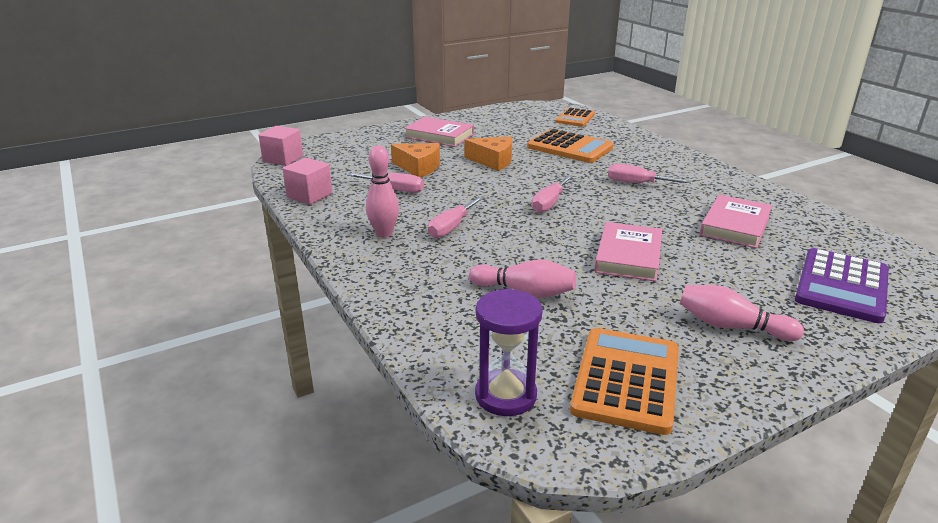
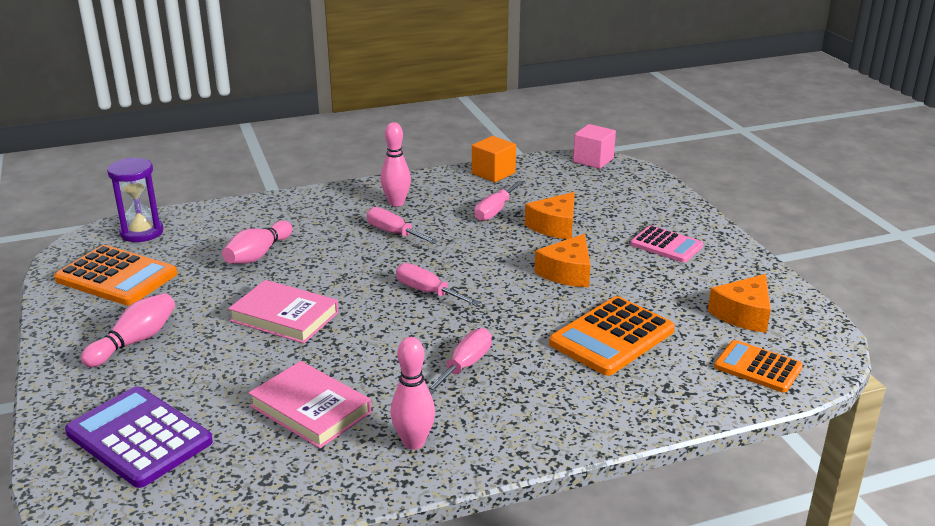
camera: 100 degrees right, 0 degrees up
(309, 195) = (493, 173): pink cube -> orange cube
(439, 136) = (666, 245): pink book -> pink calculator
(521, 119) = (743, 314): none -> orange cheese
(730, 191) = (413, 442): none -> pink bowling pin

